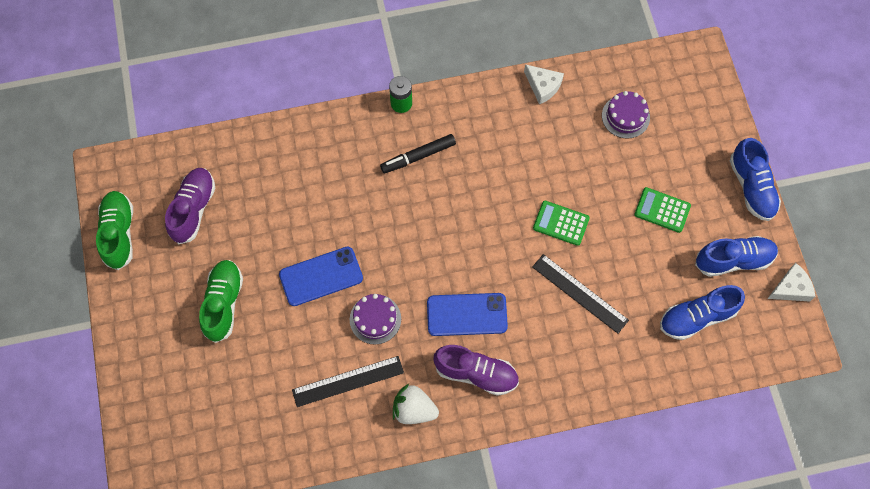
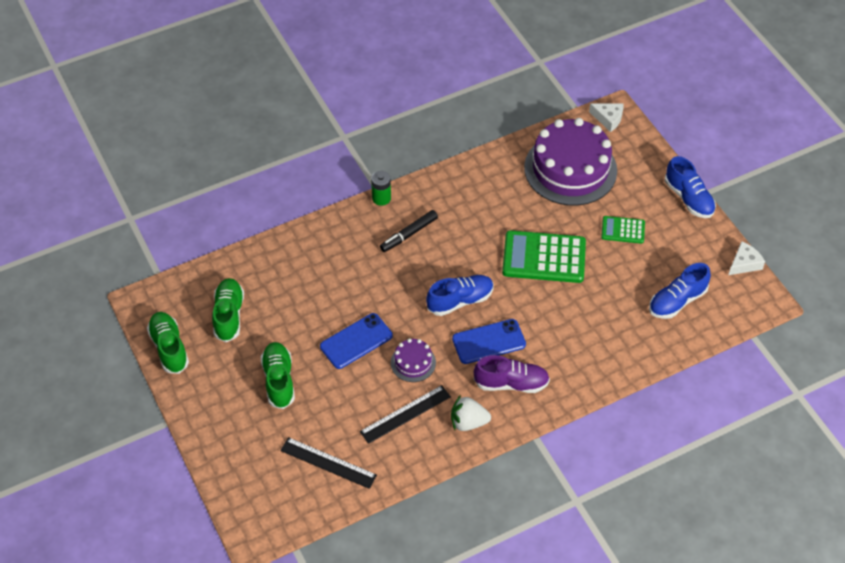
camera: 15 degrees left, 15 degrees down
(193, 209) = (229, 315): purple shoe -> green shoe
(543, 86) = (495, 161): white cheese -> white cheese (608, 119)
(561, 223) = (544, 257): green calculator -> green calculator, size x1.89
(580, 293) = (576, 305): black ruler -> black ruler (328, 463)
(625, 116) = (570, 169): purple cake -> purple cake, size x2.26
(733, 260) = (692, 253): blue shoe -> blue shoe (460, 301)

